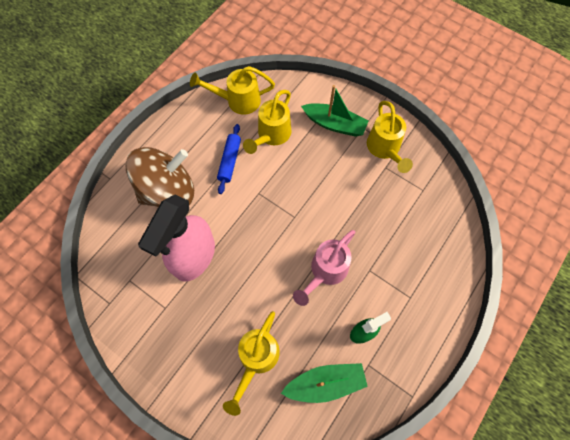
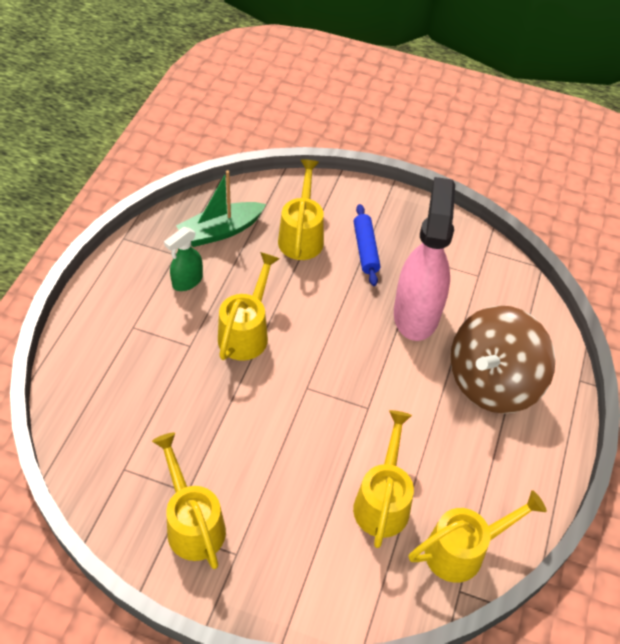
camera: 160 degrees right, 15 degrees down
(230, 161) = (428, 443): blue rolling pin -> blue rolling pin (365, 249)
(326, 271) = (246, 332): pink watering can -> yellow watering can
(334, 124) = (286, 547): green boat -> none

